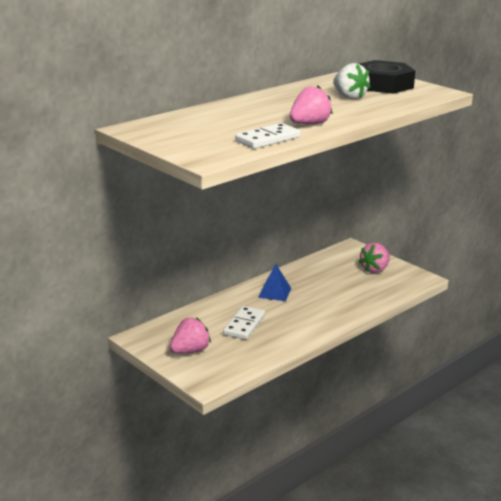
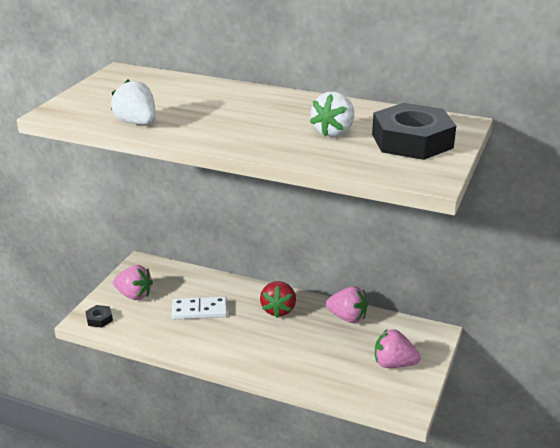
camera: 65 degrees right, 5 degrees up
(212, 376) = (99, 319): none -> black nut
(267, 139) = (137, 123): white domino -> white strawberry
(274, 292) = (278, 310): blue pyramid -> red strawberry
(309, 124) = (204, 131): pink strawberry -> pink strawberry (347, 317)

